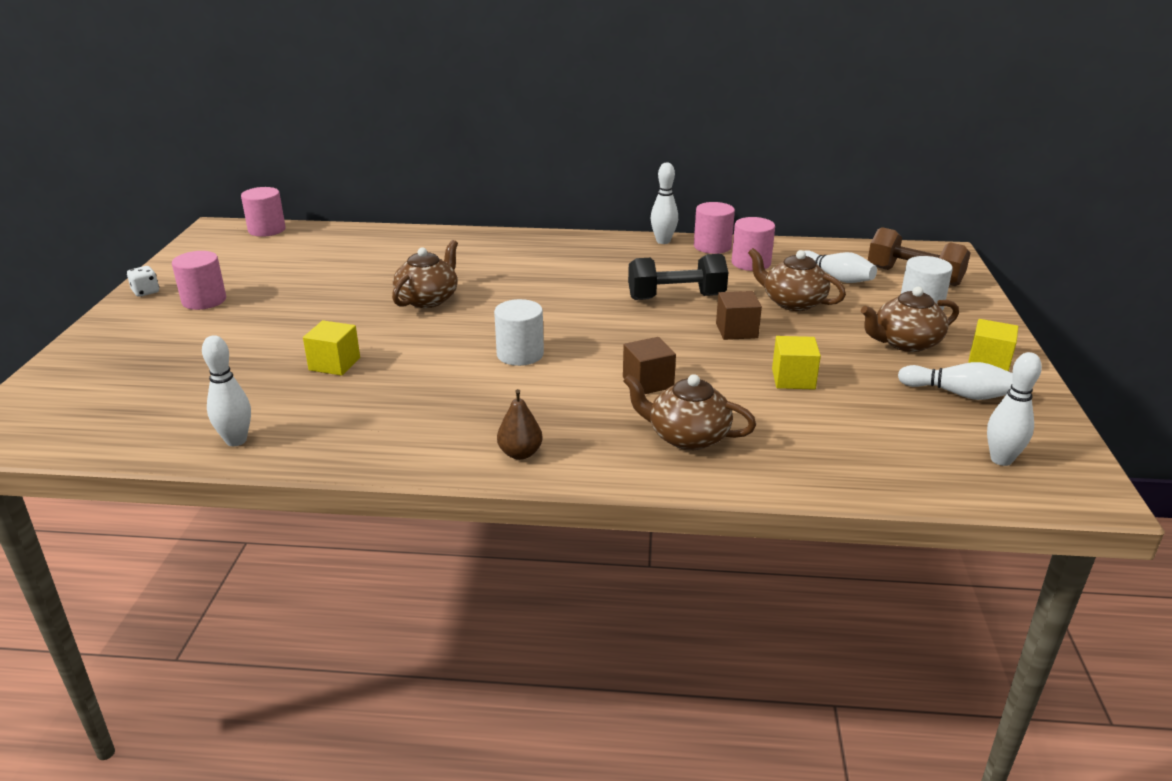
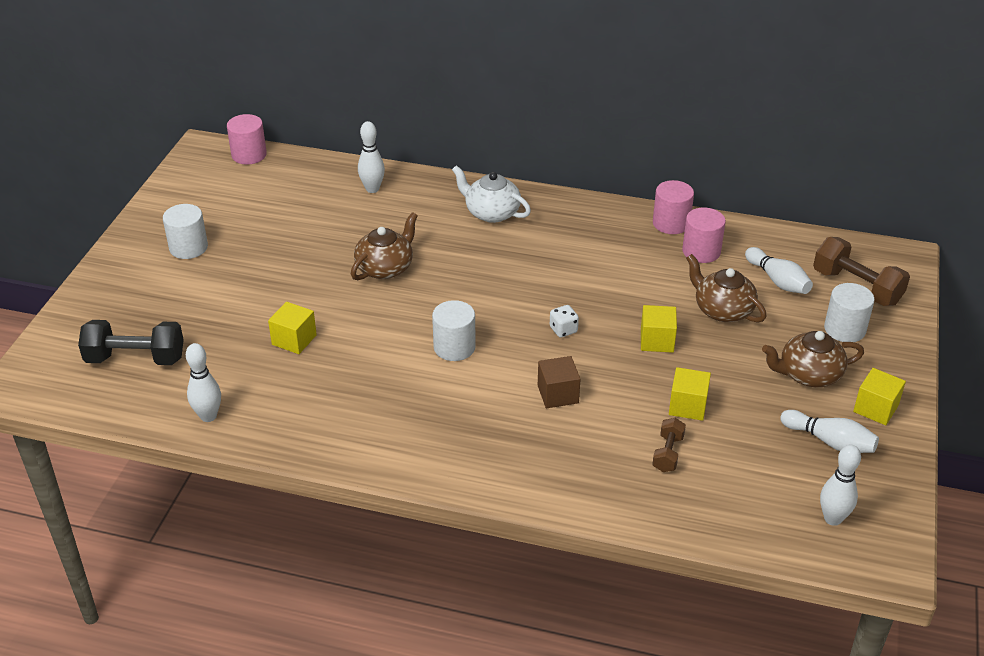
camera: 10 degrees right, 10 degrees up
(146, 292) = (138, 230): white dice -> white dice (563, 330)
(204, 300) = (188, 247): pink cylinder -> white cylinder
(520, 453) = (431, 459): brown pear -> none
(530, 252) = (491, 212): none -> white teapot
(663, 241) = (624, 210): white bowling pin -> white bowling pin (372, 189)
(676, 297) = (614, 291): black dumbbell -> black dumbbell (135, 359)
(687, 437) = (573, 459): brown teapot -> none
(736, 330) = (657, 341): brown cube -> yellow cube
(790, 421) = (667, 453): none -> brown dumbbell

